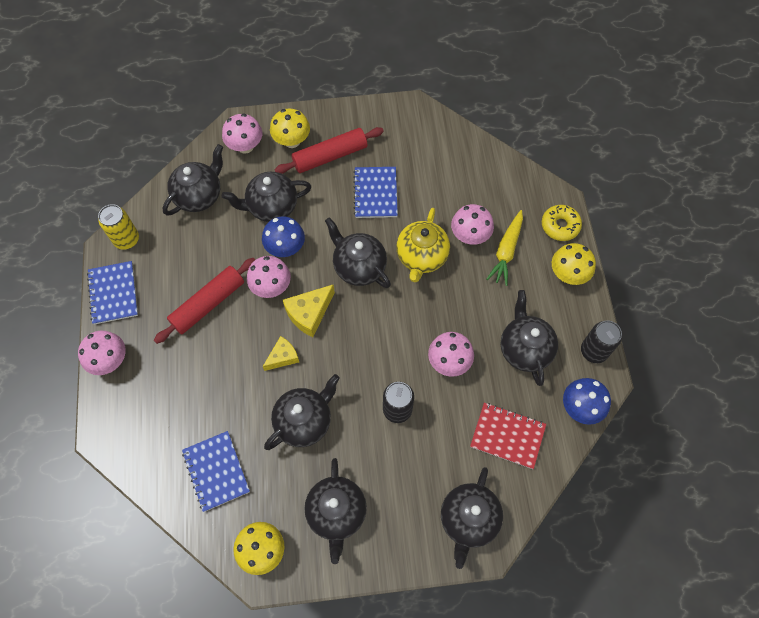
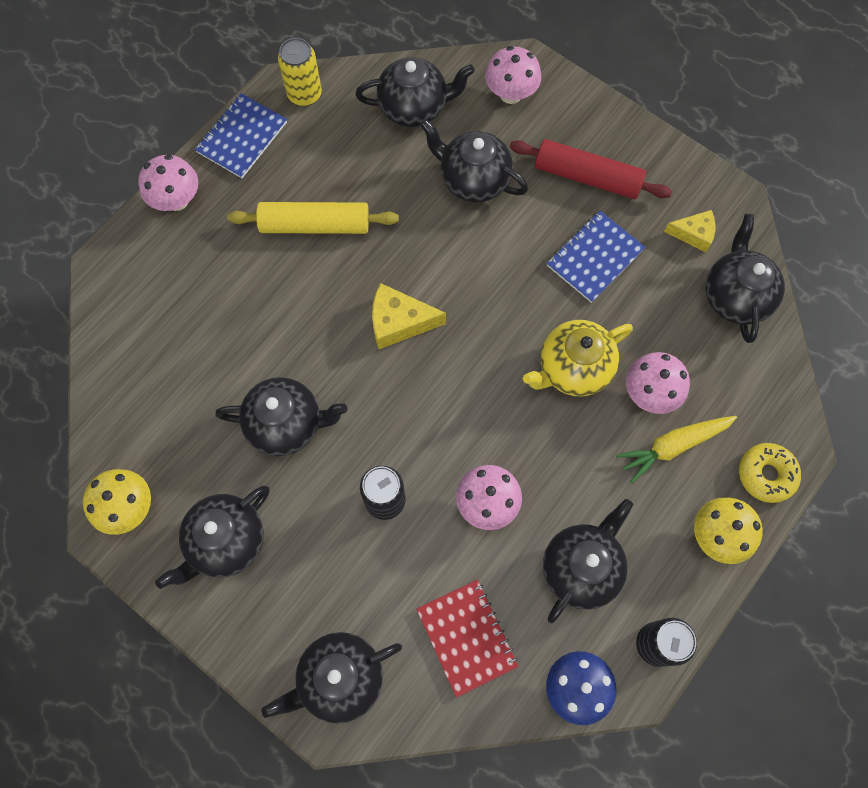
camera: 45 degrees right, 5 degrees up
(208, 304) = (315, 225): red rolling pin -> yellow rolling pin
(216, 471) = (163, 393): blue notebook -> none
(271, 287) = (390, 262): pink mushroom -> none
(283, 357) = (331, 342): yellow cheese -> yellow cheese (693, 234)
(285, 248) = (444, 234): blue mushroom -> none
(292, 141) = (564, 127): yellow mushroom -> none
(359, 267) = (497, 320): black teapot -> black teapot (735, 296)

